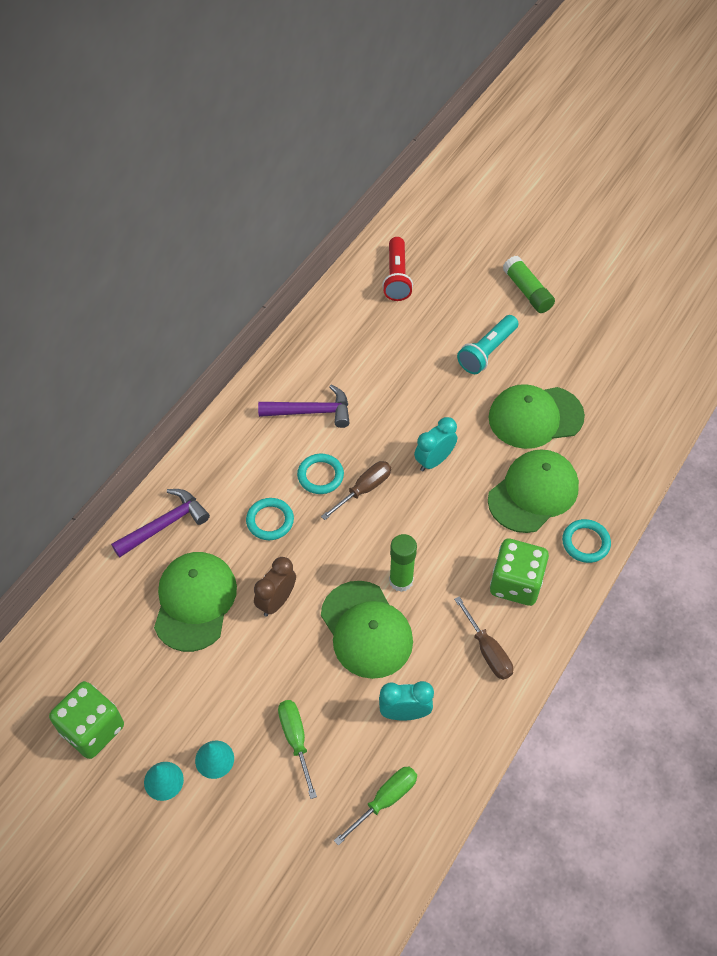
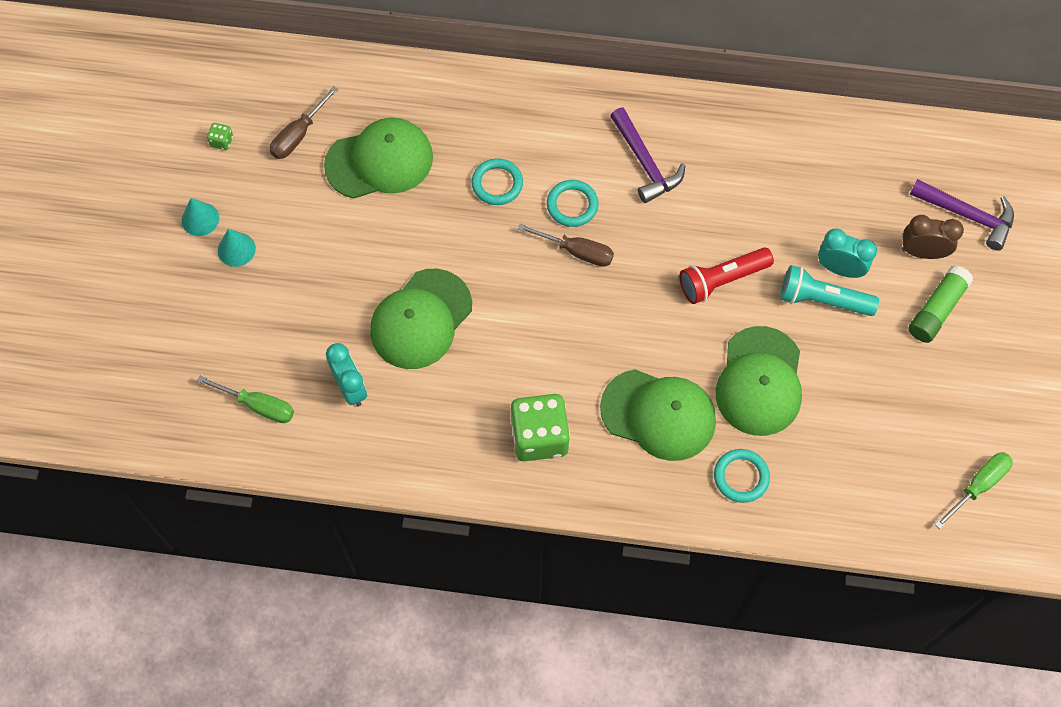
camera: 65 degrees right, 10 degrees up
(92, 729) = (222, 141): green dice -> green dice, size x0.41
(165, 524) = (447, 97): purple hammer -> purple hammer (967, 215)
(276, 601) = (413, 229): brown clock -> brown clock (922, 252)
(295, 739) = (283, 306): green screwdriver -> green screwdriver (979, 485)
(397, 277) = (874, 167): red flashlight -> red flashlight (722, 280)
(401, 581) = (489, 328): green glue stick -> none
(434, 460) = (647, 302): turquoise clock -> turquoise clock (839, 269)
(488, 651) = (450, 438): brown screwdriver -> brown screwdriver (298, 135)
(535, 417) = (760, 381): green cap -> green cap turned 135 degrees counterclockwise
(585, 542) = (623, 488): turquoise ring -> turquoise ring (741, 477)

